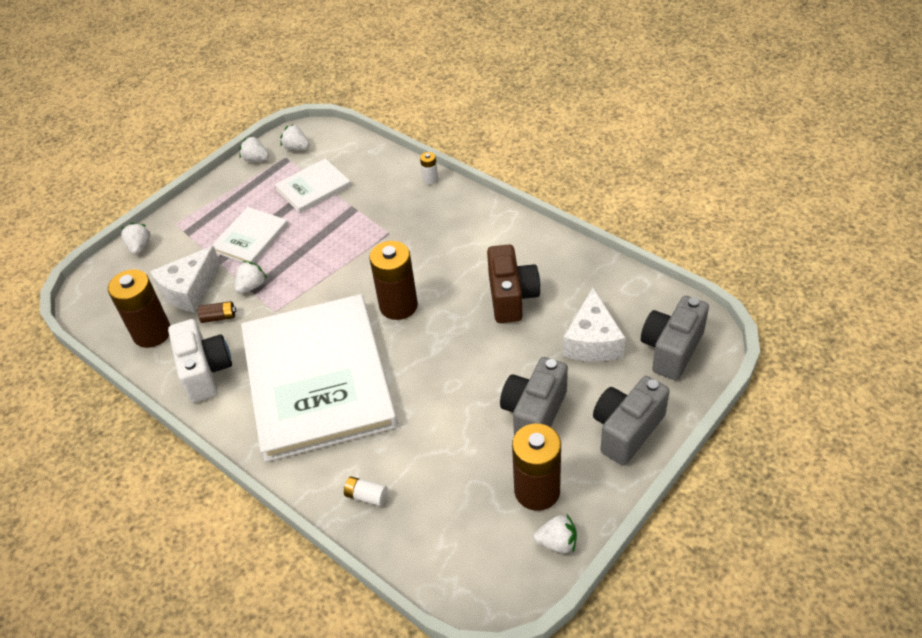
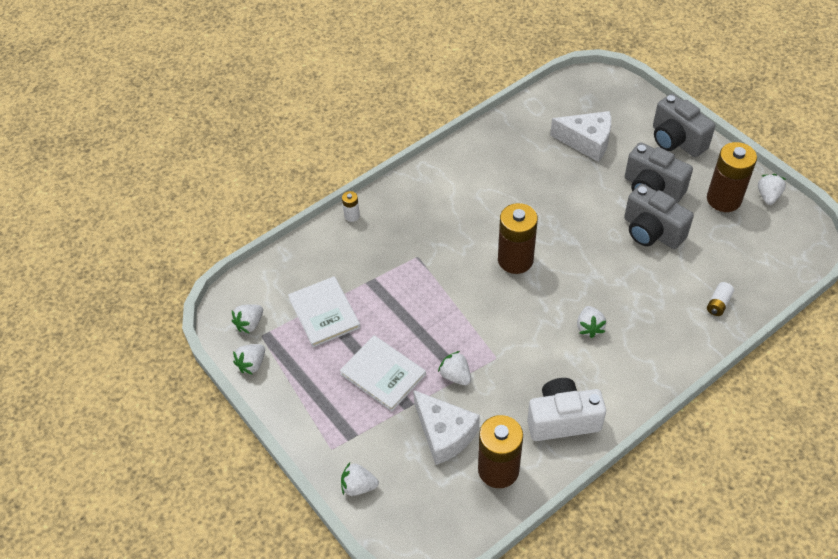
camera: 80 degrees left, 5 degrees up
(219, 317) = (492, 406): brown battery -> none
(318, 378) = (589, 327): white book -> white strawberry
(511, 297) = (526, 182): brown camera -> none
(671, 349) = (605, 101): grey camera -> grey camera (651, 232)

